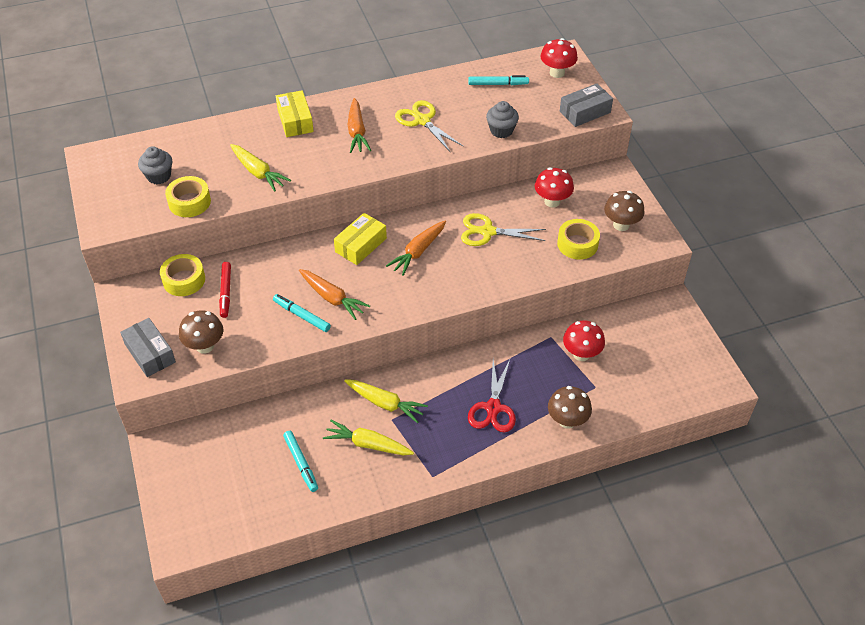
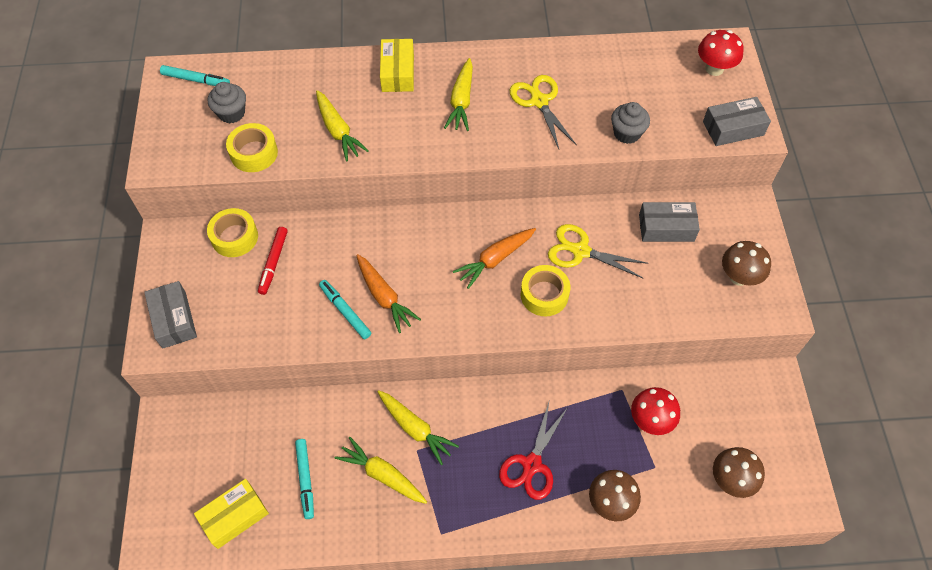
camera: 15 degrees right, 10 degrees up
(205, 346) = (232, 325): brown mushroom -> brown mushroom (731, 480)
(357, 132) = (461, 101): orange carrot -> yellow carrot
(361, 245) = (434, 236): yellow box -> yellow box (234, 516)
(498, 84) = (640, 70): turquoise marker -> turquoise marker (196, 80)
(552, 201) = (666, 228): red mushroom -> grey box
(577, 244) = (680, 291): yellow tape -> yellow tape (544, 295)

